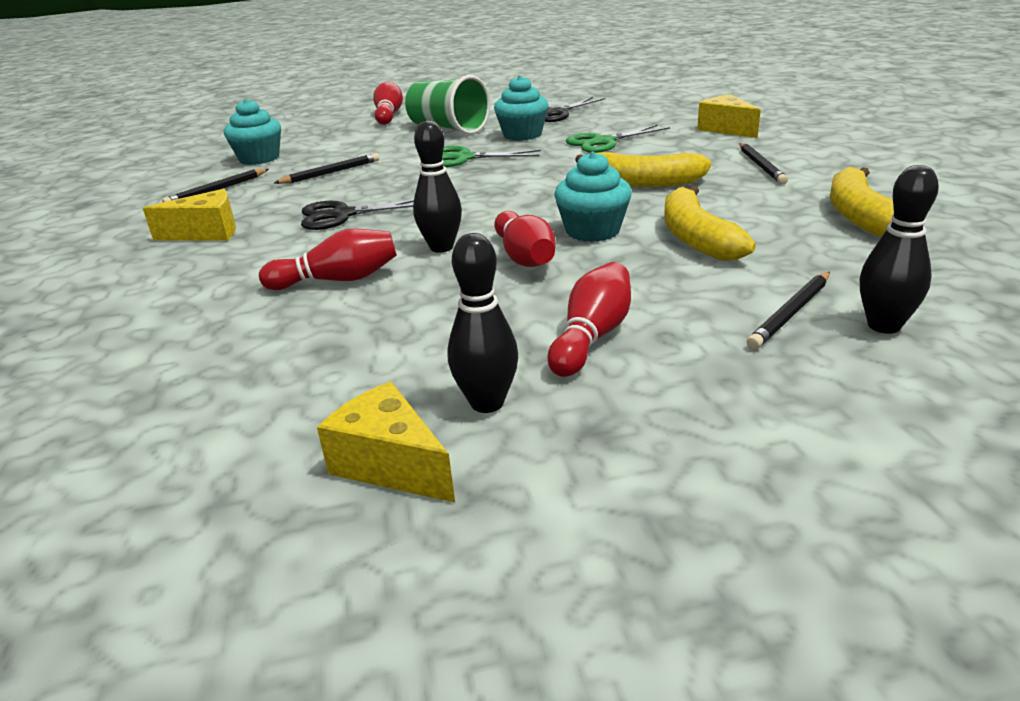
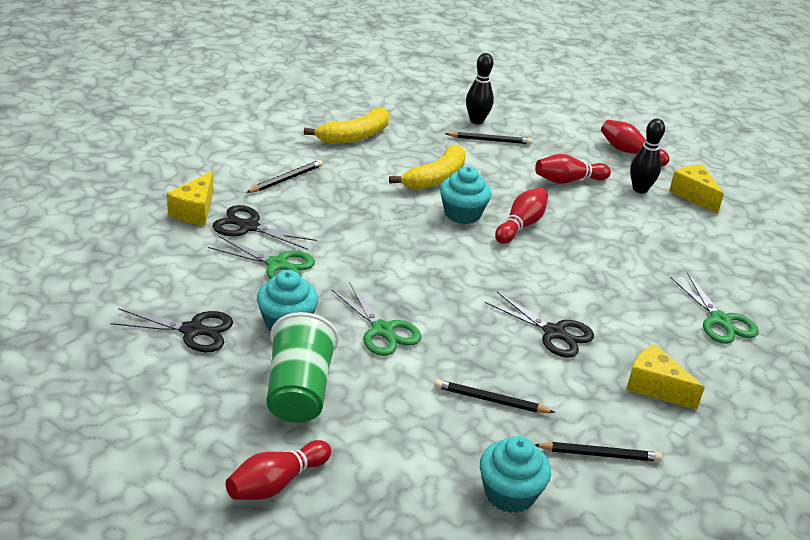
camera: 135 degrees left, 5 degrees up
(177, 310) = (720, 320): none -> green scissors
(337, 280) = (623, 279): red bowling pin -> red bowling pin (630, 153)
(391, 465) = (693, 195): yellow cheese -> yellow cheese turned 150 degrees clockwise
(441, 247) = (544, 260): black bowling pin -> none
(642, 183) = (362, 218): yellow banana -> none
(677, 141) = (249, 227): none -> black scissors

